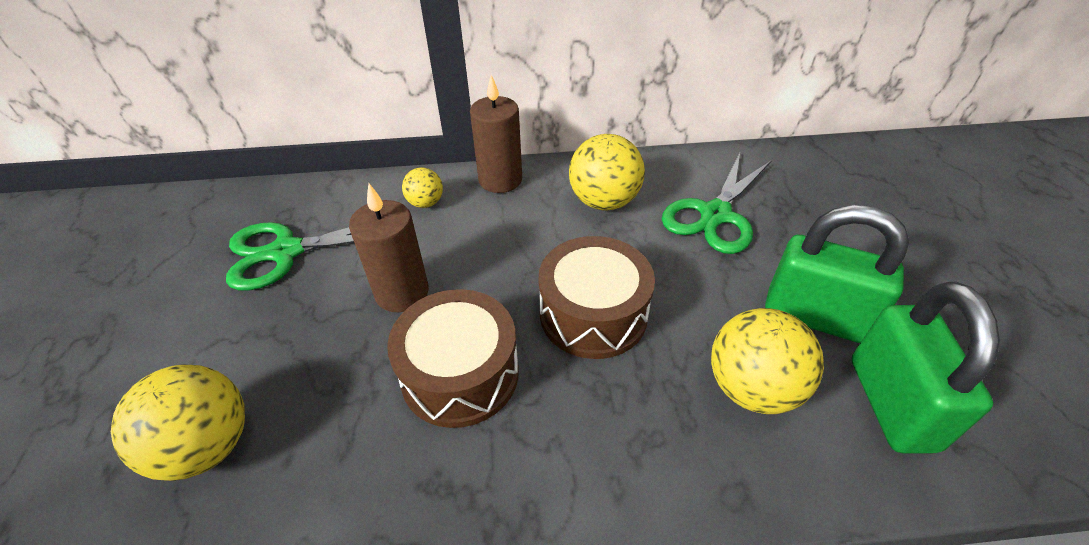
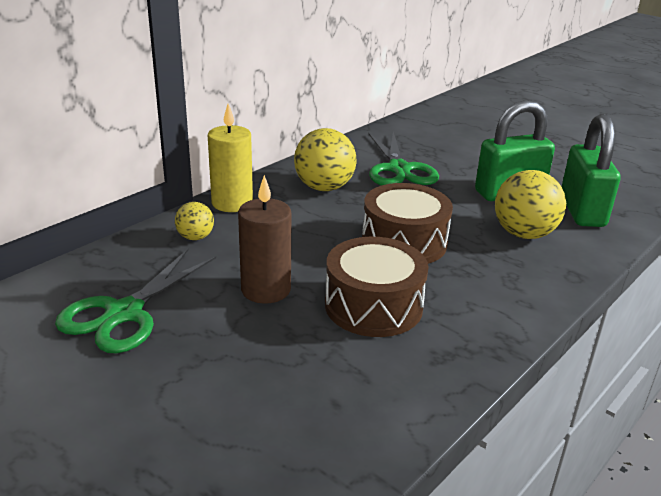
camera: 45 degrees left, 15 degrees down
(207, 446) = (266, 433): yellow ball -> none
(500, 180) = (232, 203): brown candle -> yellow candle
(891, 403) = (582, 211): green padlock -> green padlock turned 45 degrees clockwise

